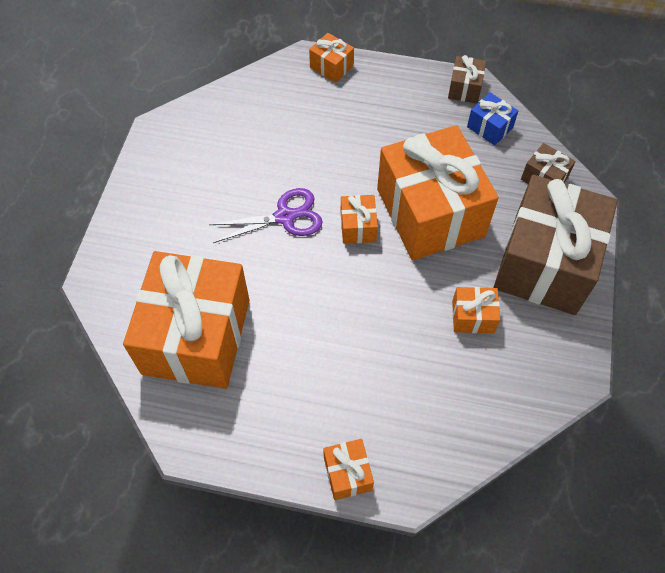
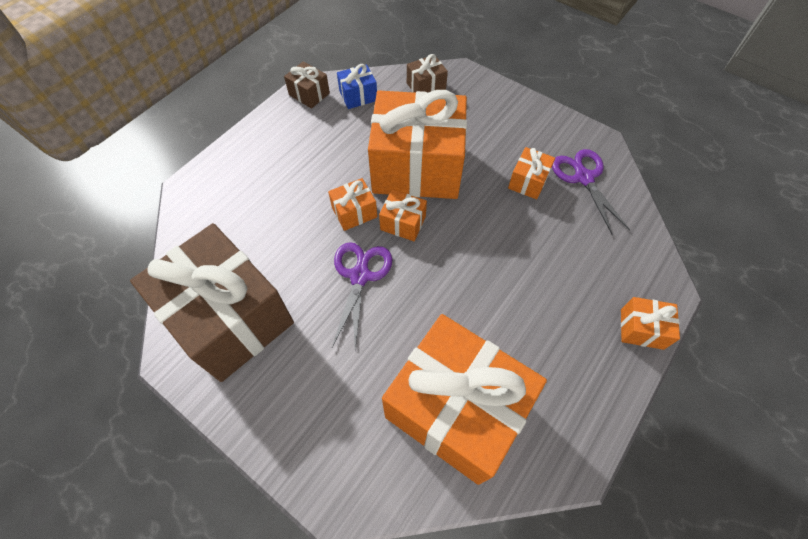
camera: 65 degrees left, 0 degrees up
(331, 66) = (214, 172): orange gift -> orange gift (354, 212)
(511, 370) = (583, 178): none -> purple scissors
(544, 263) = (500, 119): brown gift -> brown gift (229, 318)

